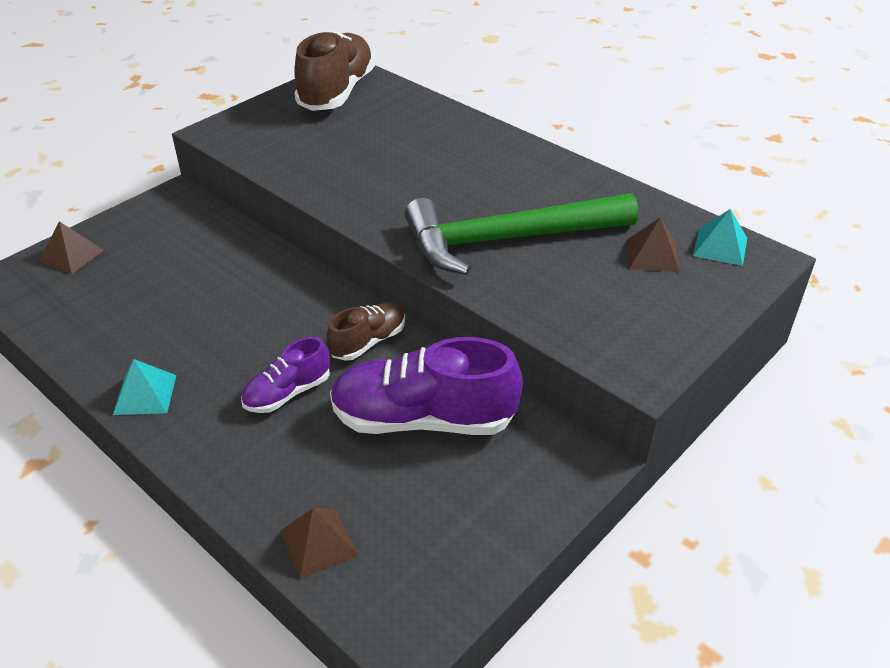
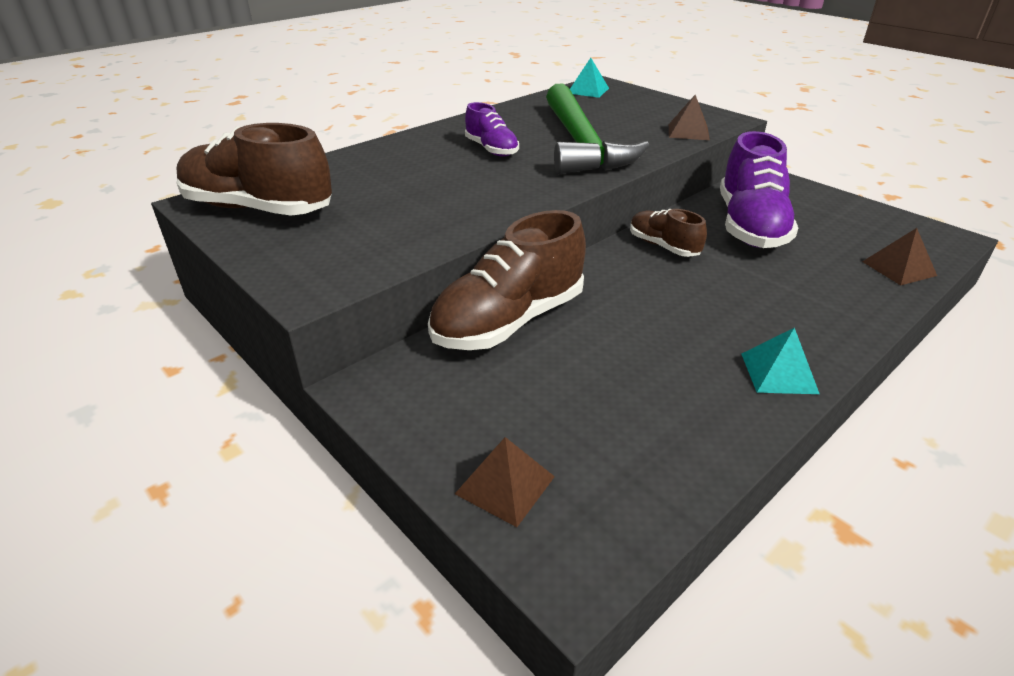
camera: 85 degrees left, 5 degrees down
(242, 248) = (509, 321): none -> brown shoe
(287, 393) = (743, 285): purple shoe -> purple shoe (491, 149)
(652, 255) = (599, 106): brown pyramid -> brown pyramid (688, 132)

